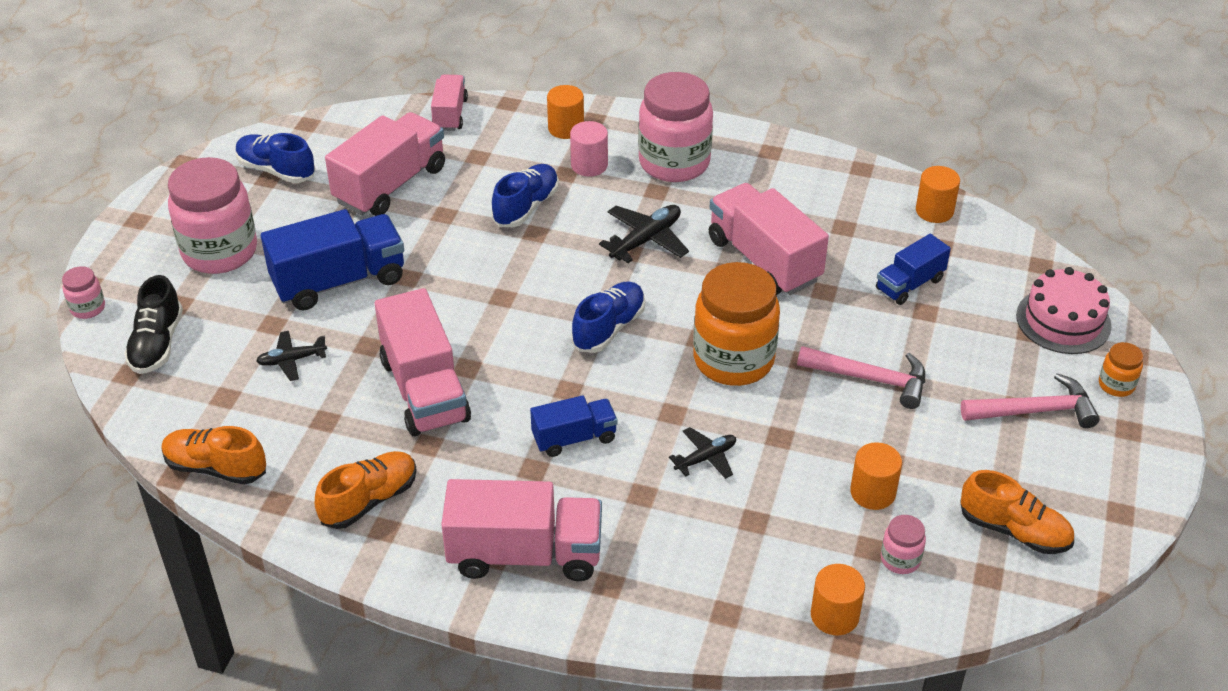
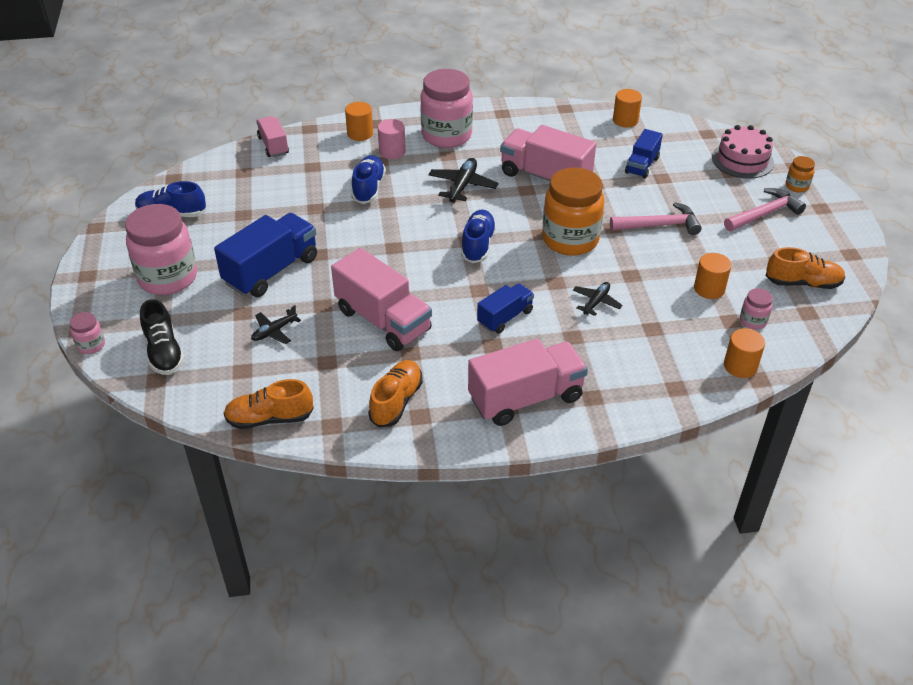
camera: 25 degrees left, 0 degrees up
(390, 185) = (263, 200): pink truck -> none

